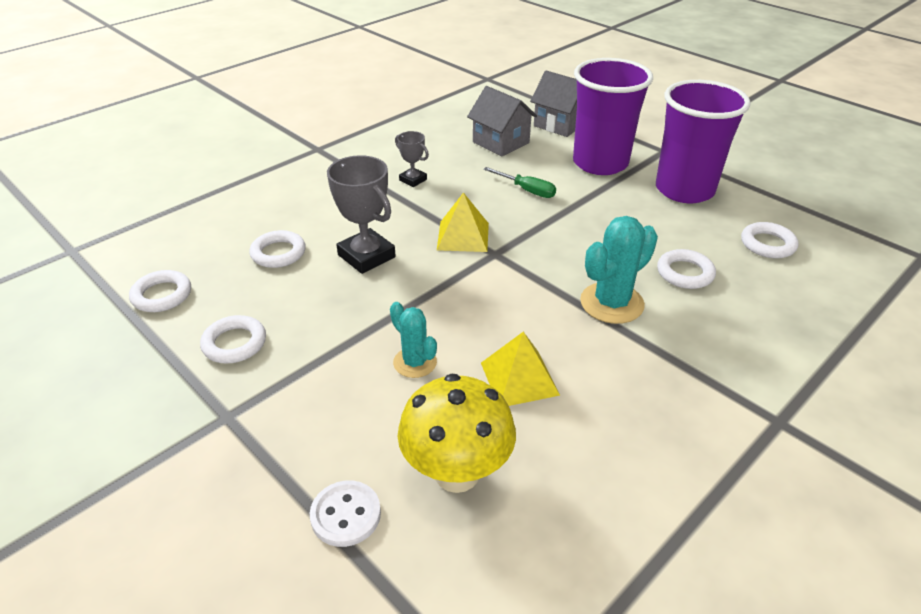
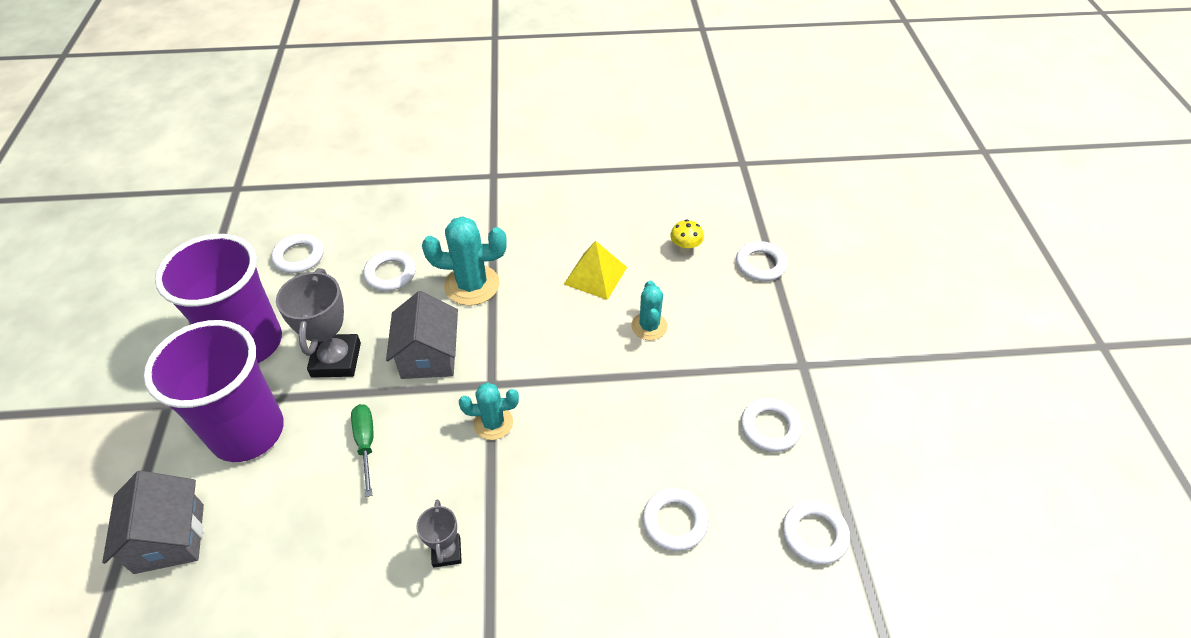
camera: 140 degrees left, 10 degrees up
(346, 515) = (760, 264): white button -> white ring
(366, 256) = (597, 457): grey trophy -> grey trophy (336, 360)
(457, 473) = (685, 249): yellow mushroom -> yellow mushroom, size x0.45
(463, 236) = (493, 423): yellow pyramid -> turquoise cactus
(501, 142) = (277, 553): grey house -> grey house (429, 356)

